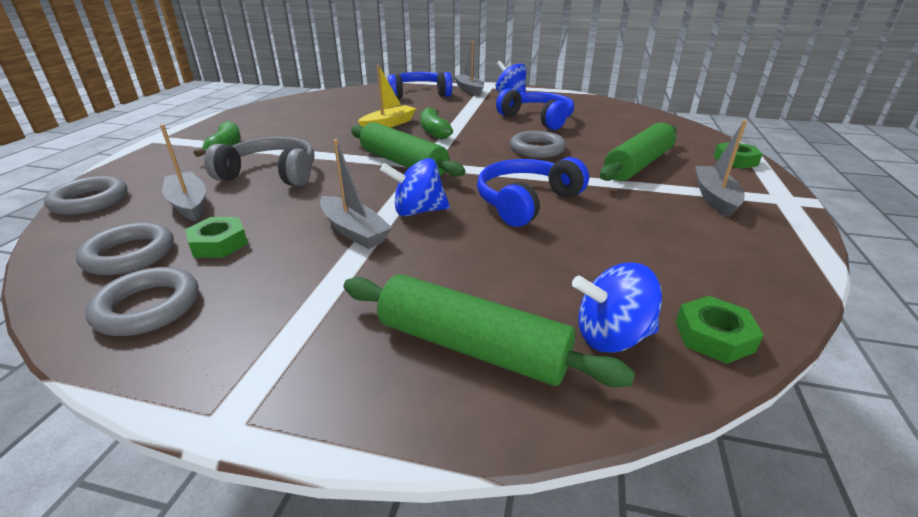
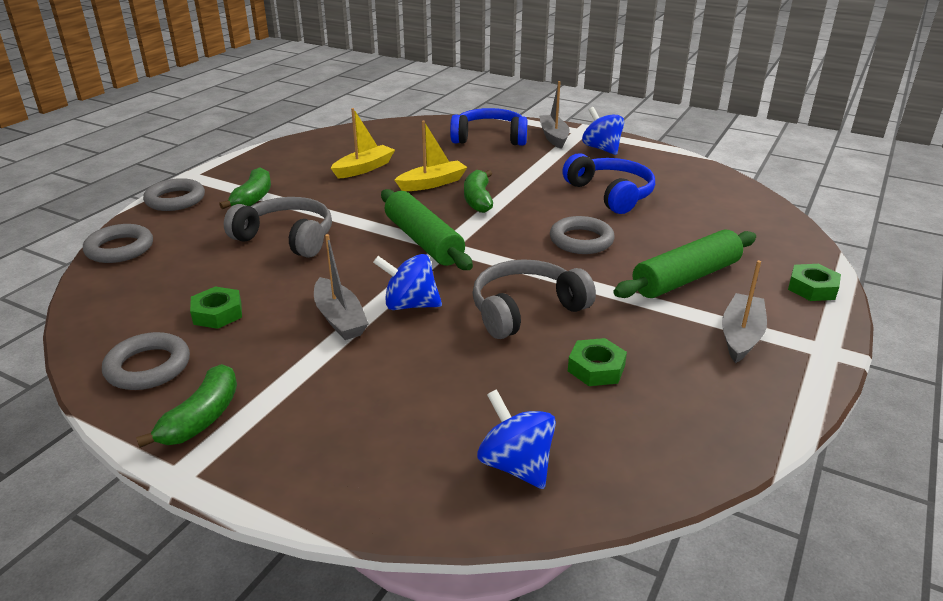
camera: 15 degrees right, 0 degrees up
(130, 254) = (143, 313): grey ring -> grey ring (175, 200)
(189, 204) = (203, 264): grey boat -> none
(232, 352) = (202, 418): none -> green banana
(323, 120) = (364, 168): none -> yellow boat
(472, 347) = (389, 451): green rolling pin -> none
(526, 202) = (525, 309): blue headphones -> grey headphones
(611, 336) = (516, 465): blue spinning top -> blue spinning top turned 45 degrees clockwise
(713, 336) = (611, 483): green nut -> green nut (596, 368)

